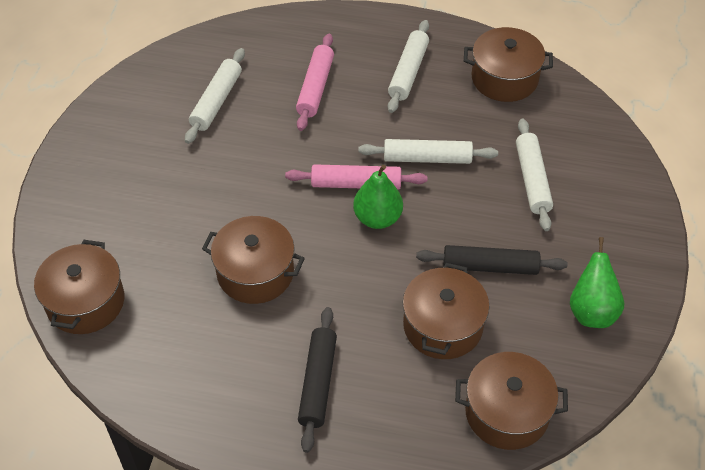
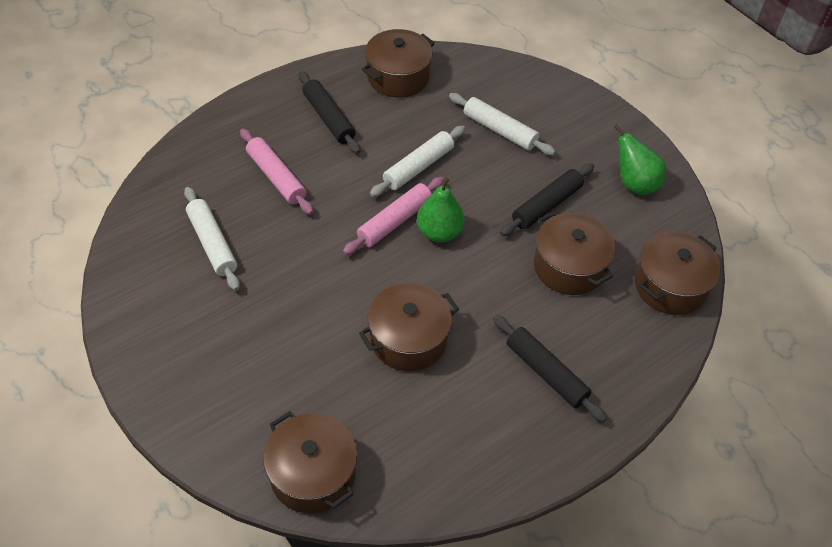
camera: 50 degrees left, 0 degrees up
(408, 72) = (329, 118): white rolling pin -> black rolling pin

